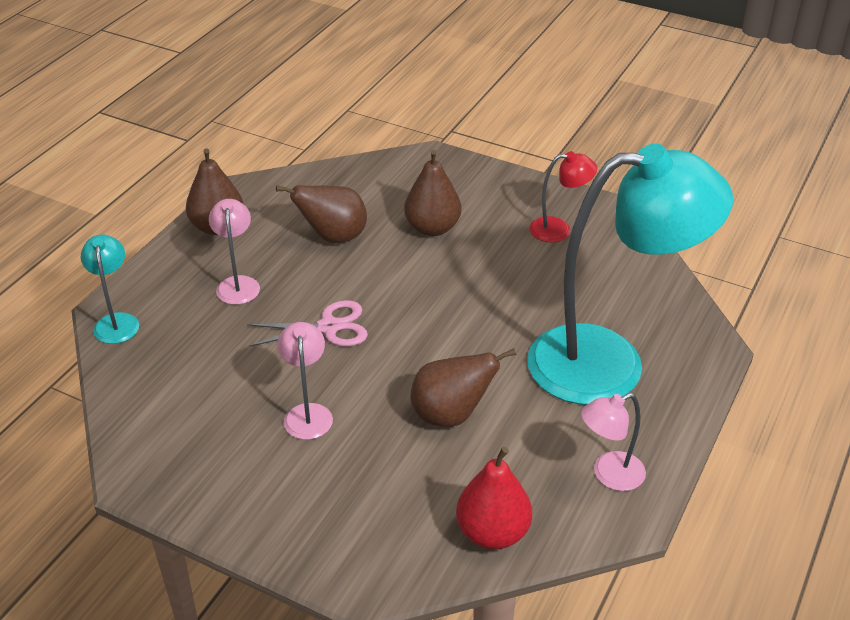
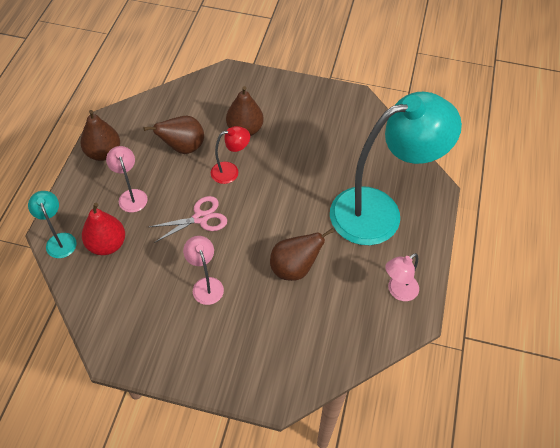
camera: 15 degrees left, 15 degrees up
(492, 533) = (341, 346): red pear -> red pear (107, 244)
(559, 229) = (324, 117): red lamp -> red lamp (230, 171)

